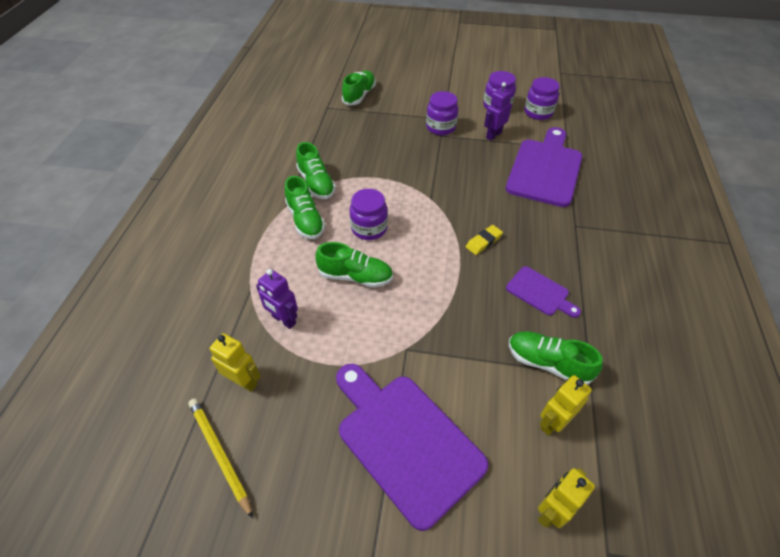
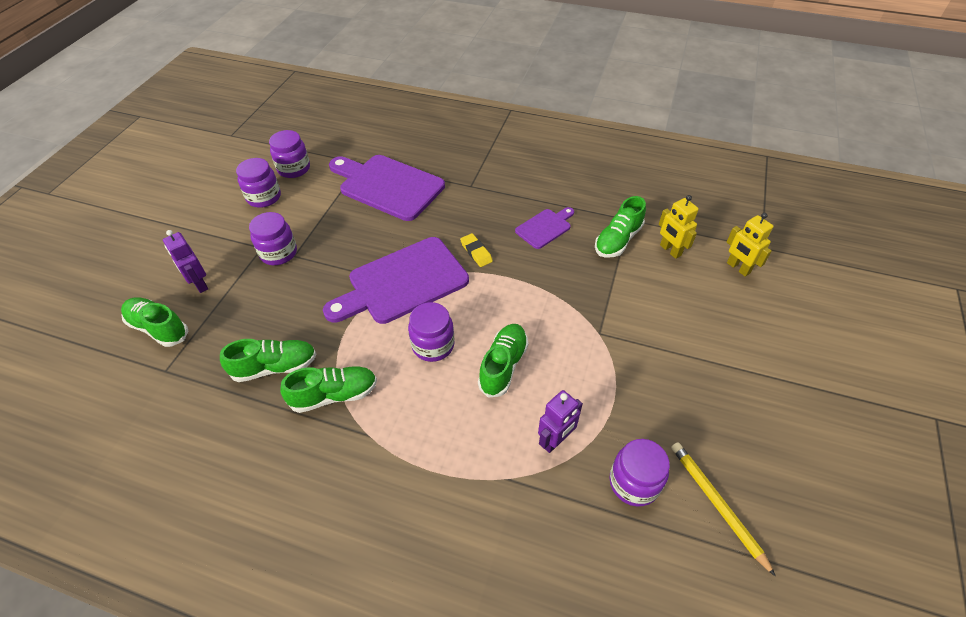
camera: 80 degrees left, 0 degrees up
(220, 454) = (717, 504): yellow pencil -> yellow pencil turned 90 degrees clockwise
(244, 381) = (634, 483): yellow robot -> purple jar
(305, 220) = (400, 411): green shoe -> green shoe (275, 367)
(405, 440) = (691, 346): purple cutting board -> purple cutting board (402, 282)
(493, 135) = (315, 211): purple robot -> purple robot (199, 284)

